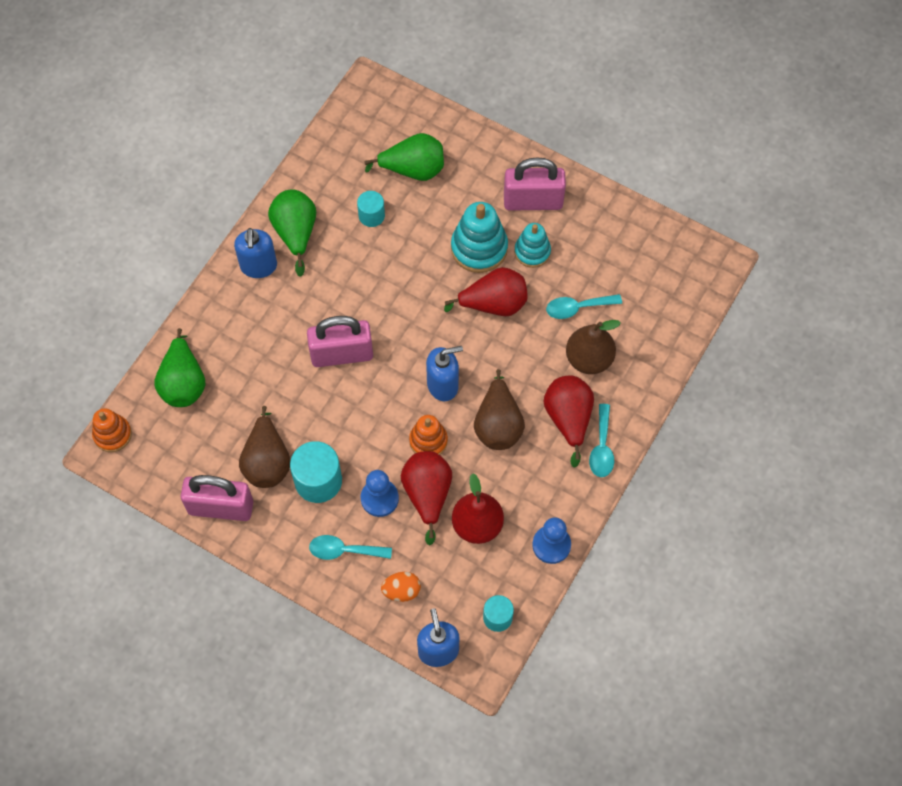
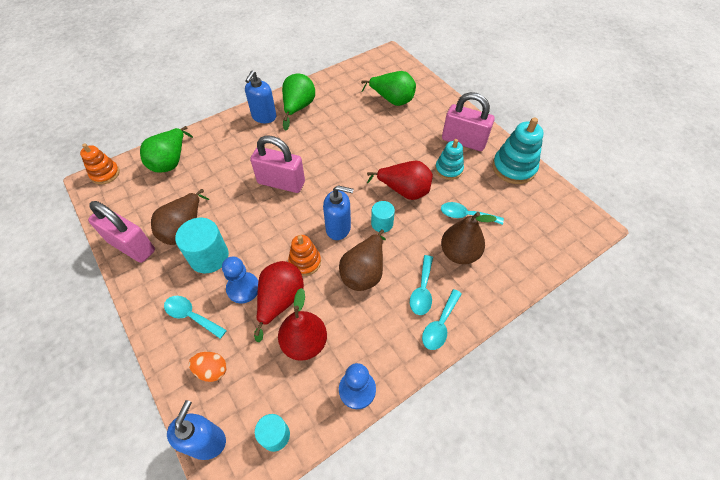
camera: 25 degrees right, 10 degrees down
(371, 216) = (351, 114): turquoise cylinder -> turquoise cylinder (382, 223)
(479, 248) = (412, 155): turquoise stacking toy -> turquoise stacking toy (513, 168)
(568, 419) = (422, 290): red pear -> turquoise spoon

